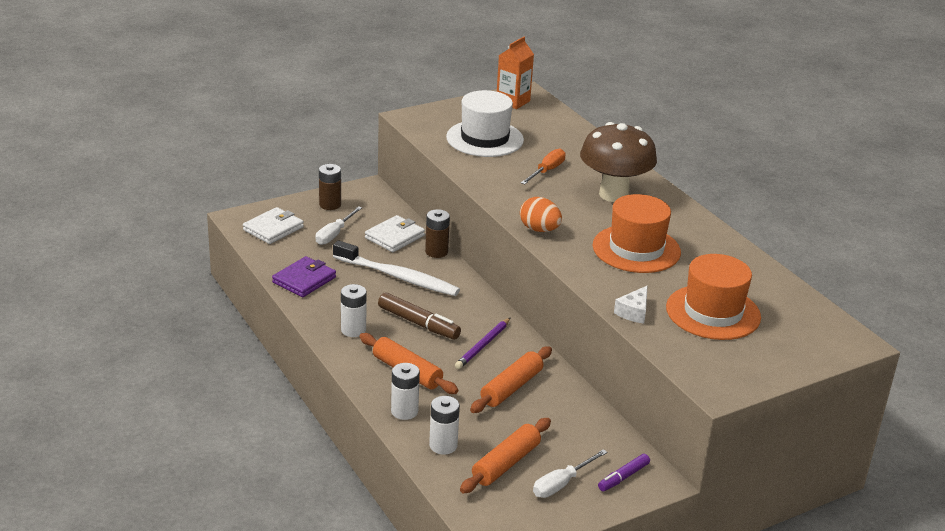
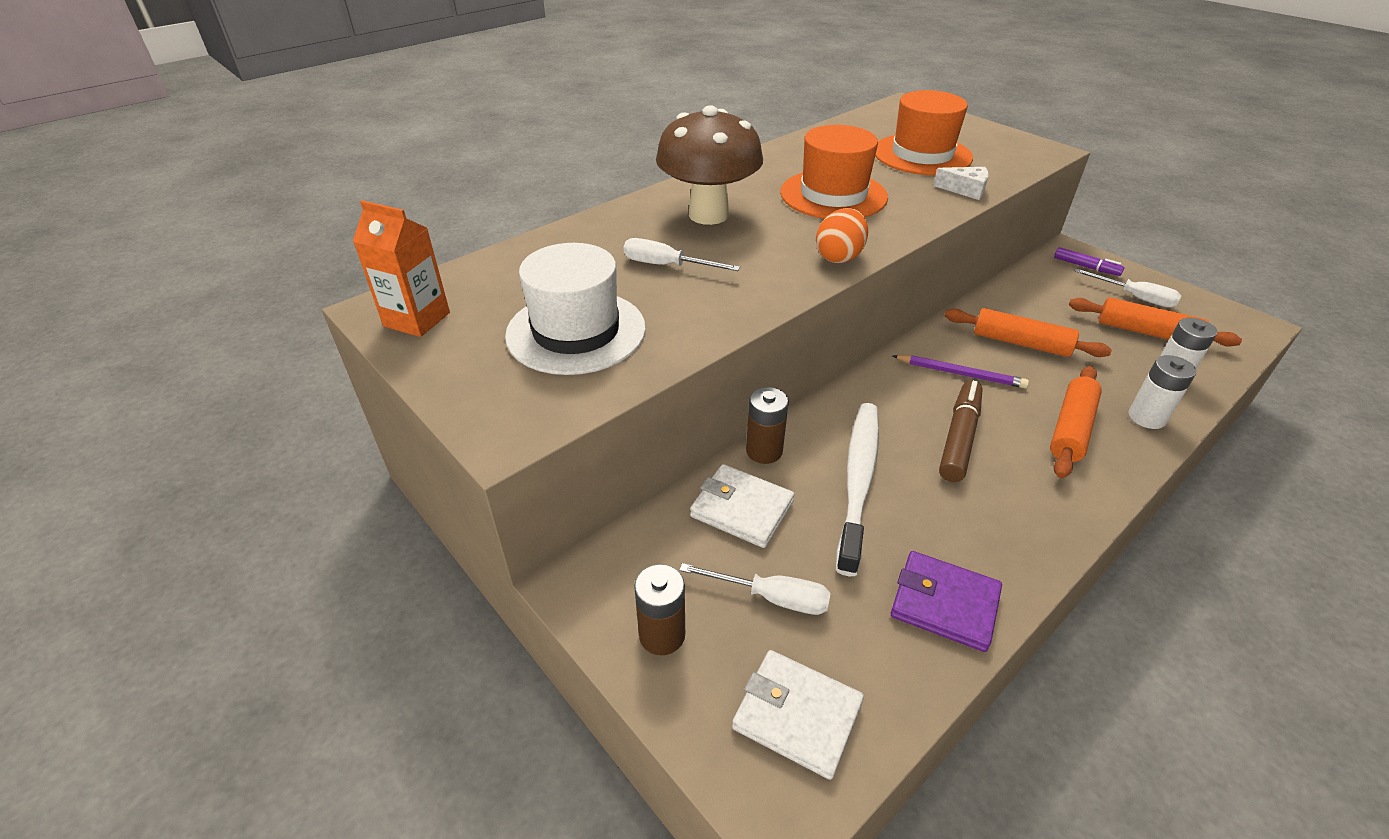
camera: 100 degrees left, 10 degrees up
(353, 330) = (1030, 503): white battery -> none
(547, 171) = (666, 265): orange screwdriver -> white screwdriver

